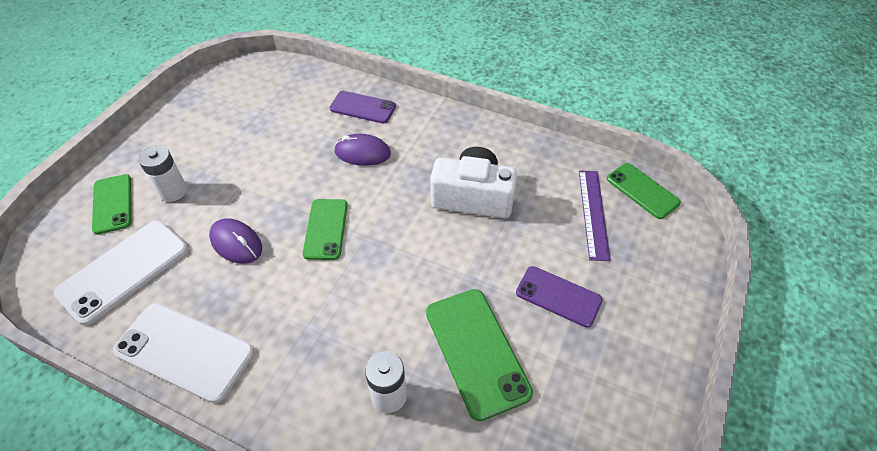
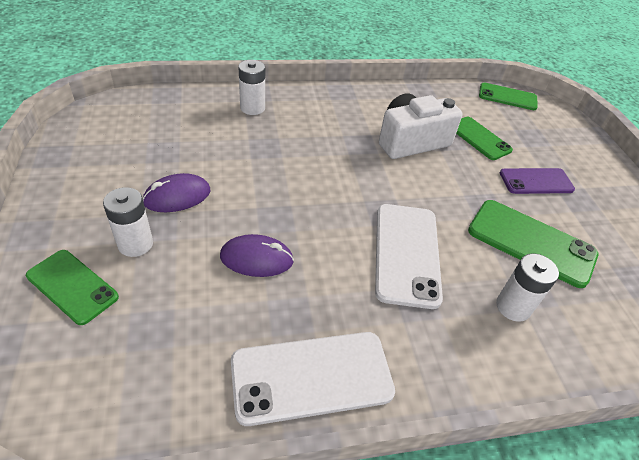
camera: 40 degrees left, 5 degrees down
(123, 271) = (160, 342): white phone -> white phone (406, 253)
(326, 229) = (326, 211): green phone -> green phone (479, 138)
(362, 153) = (291, 141): purple mouse -> purple mouse (177, 196)
(363, 107) = (252, 108): purple phone -> white battery
(593, 213) = (496, 121): purple ruler -> none

